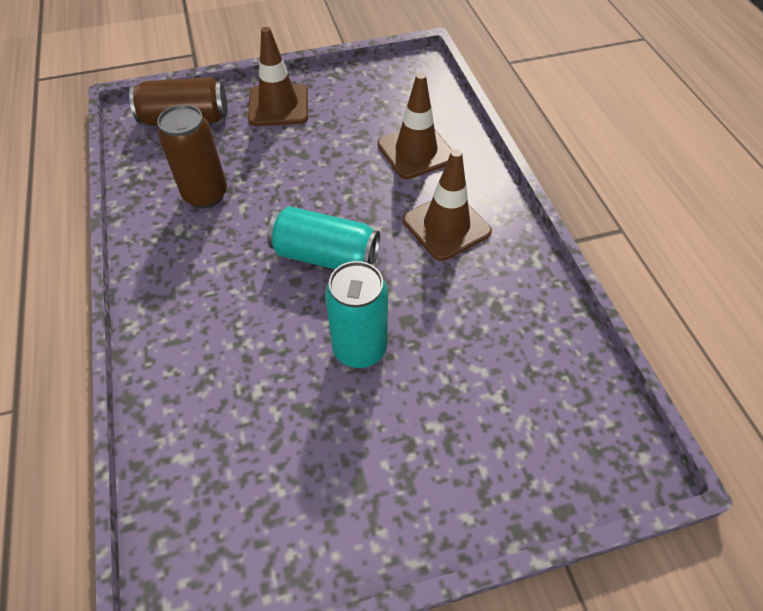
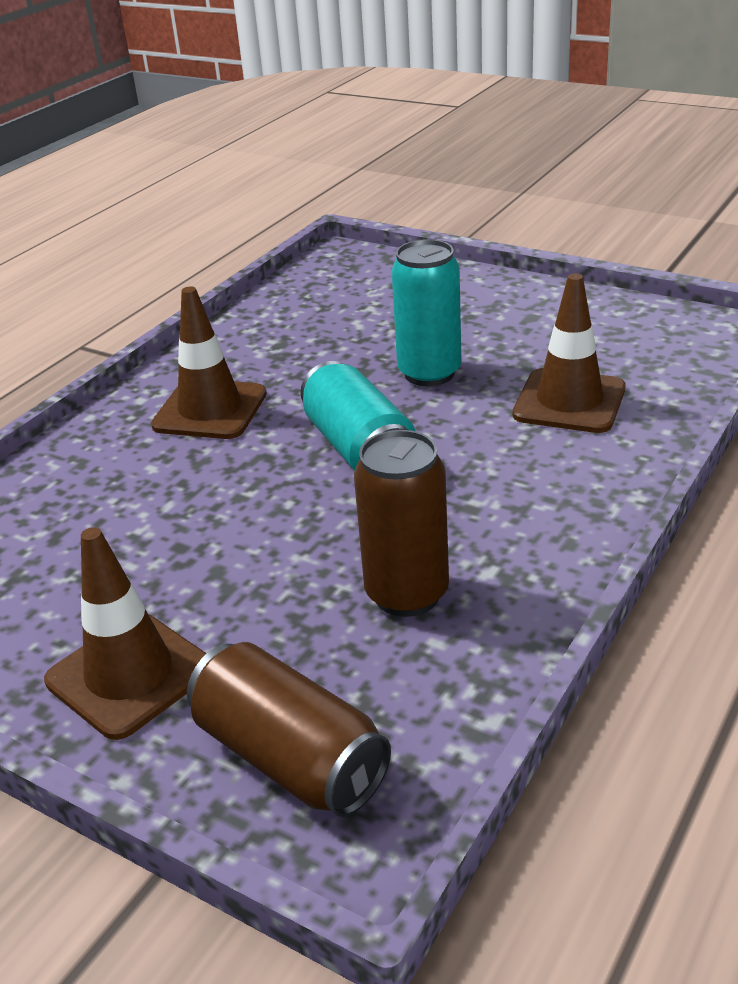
camera: 130 degrees left, 20 degrees down
(416, 151) = (99, 491): brown traffic cone -> brown traffic cone (569, 402)

